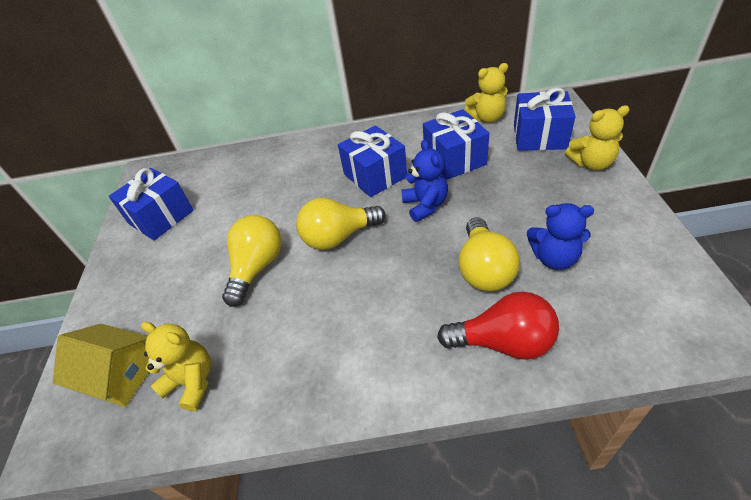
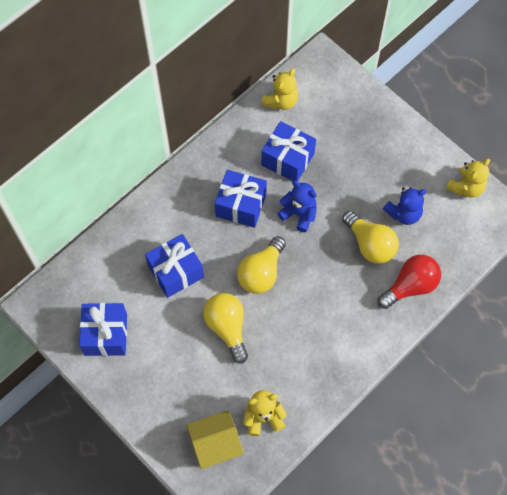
camera: 45 degrees left, 20 degrees up
(539, 136) = (333, 105): blue gift -> blue gift (176, 271)
(591, 163) = (382, 118): yellow teddy bear -> yellow teddy bear (466, 187)

